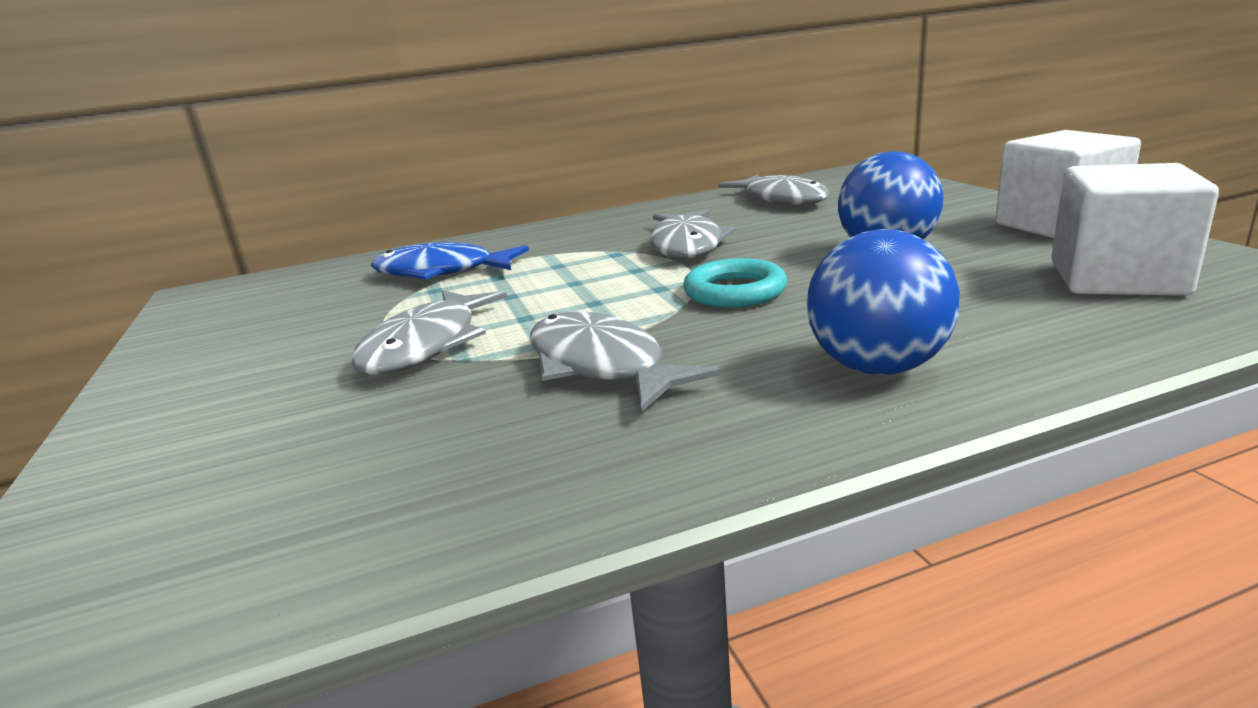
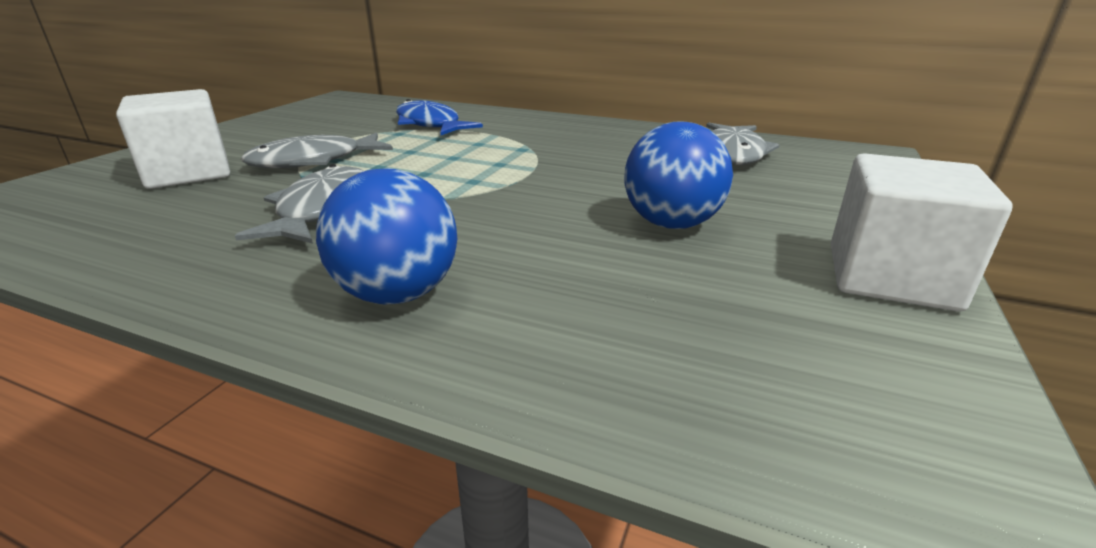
camera: 40 degrees right, 5 degrees up
(686, 245) = (571, 161): grey fish -> none
(735, 292) = (497, 203): turquoise ring -> none
(1117, 278) = (766, 349): white cube -> white cube (188, 173)

